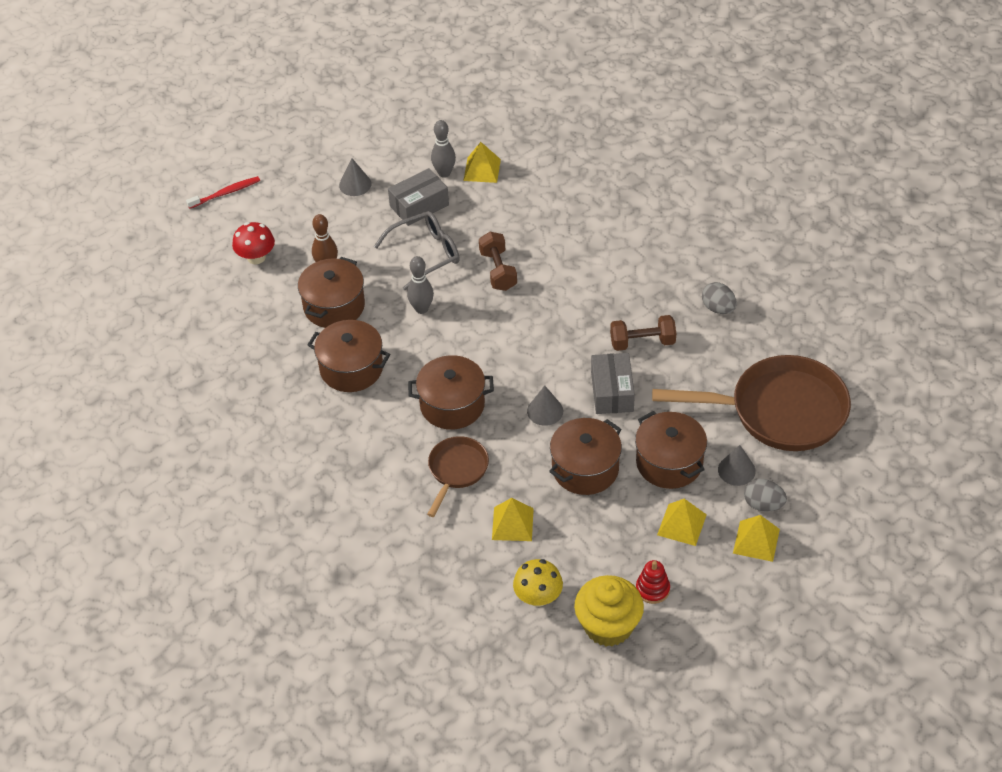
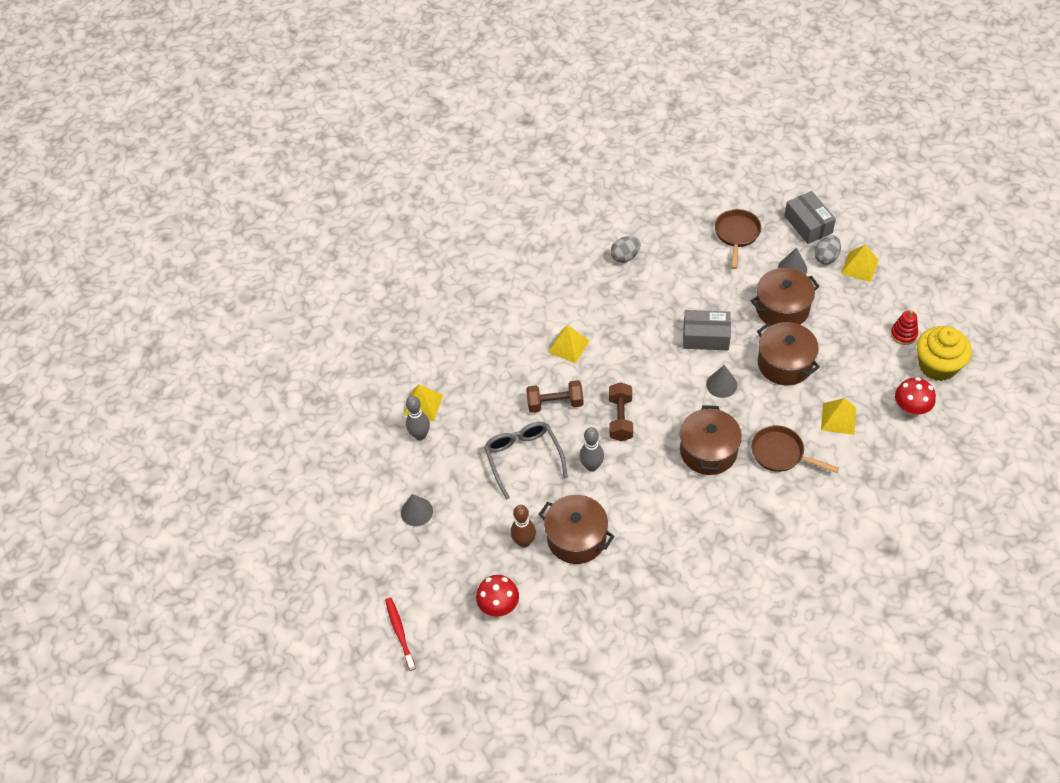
camera: 80 degrees left, 5 degrees up
(351, 368) = (656, 527): brown pot -> none
(419, 205) = (459, 459): grey box -> grey box (808, 224)
(538, 597) = (911, 408): yellow mushroom -> red mushroom
(642, 342) = (654, 310): brown dumbbell -> brown dumbbell (620, 419)
(682, 524) = (843, 308): yellow pyramid -> yellow pyramid (568, 346)
(779, 411) = (737, 234): brown pan -> brown pan, size x0.52

